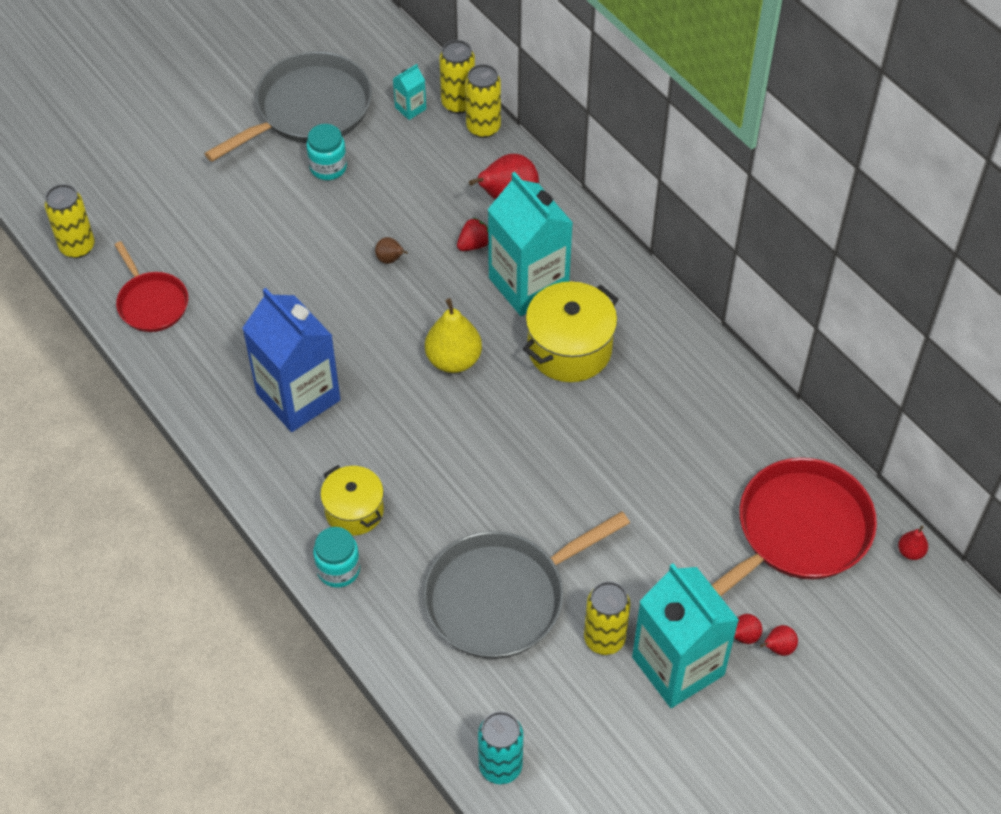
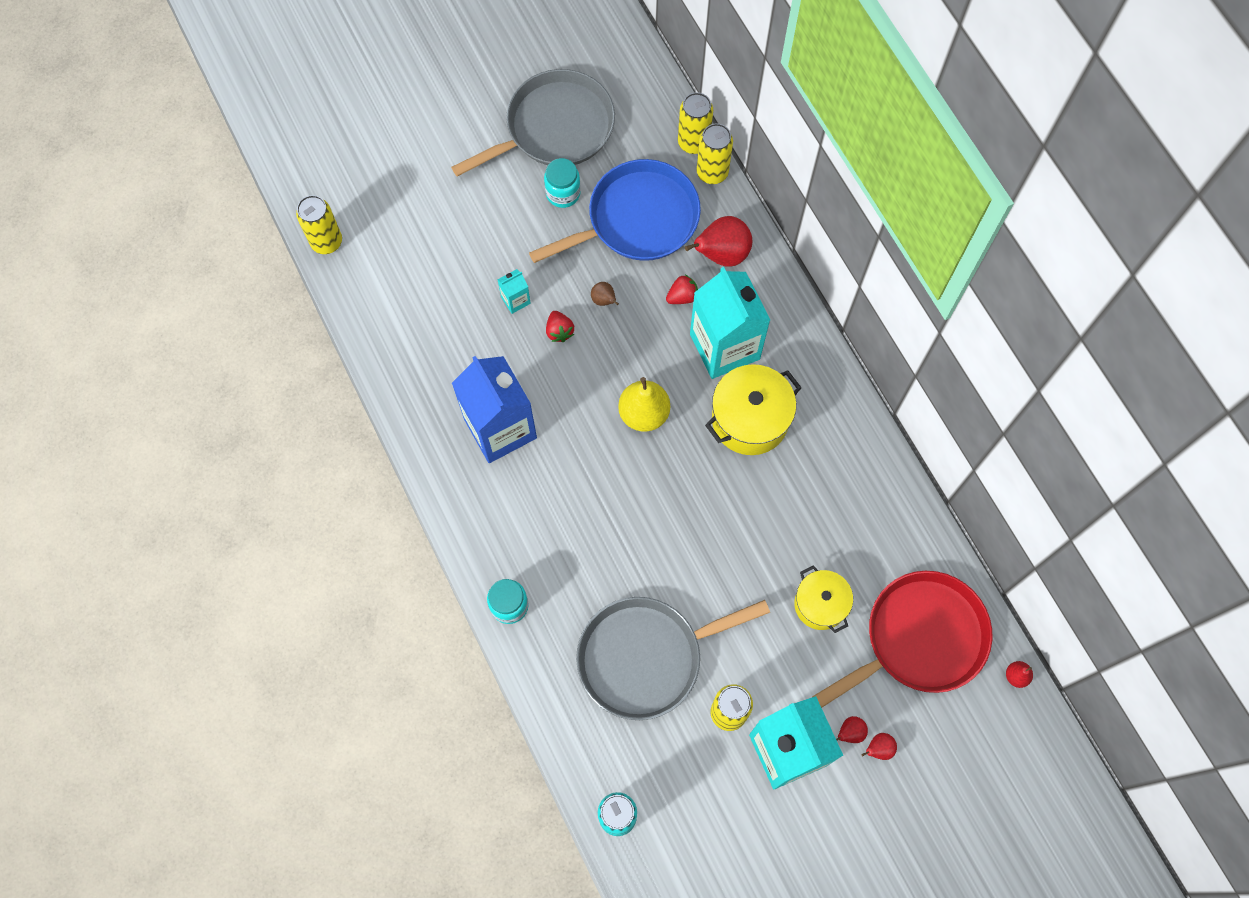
camera: 10 degrees right, 15 degrees up
(151, 303) = (384, 311): red pan -> none
(347, 295) = (559, 331): none -> red strawberry
(354, 511) = (532, 550): yellow pot -> yellow pot (820, 604)
(410, 108) = (648, 141): turquoise carton -> turquoise carton (515, 300)
(412, 180) = (637, 219): none -> blue pan

